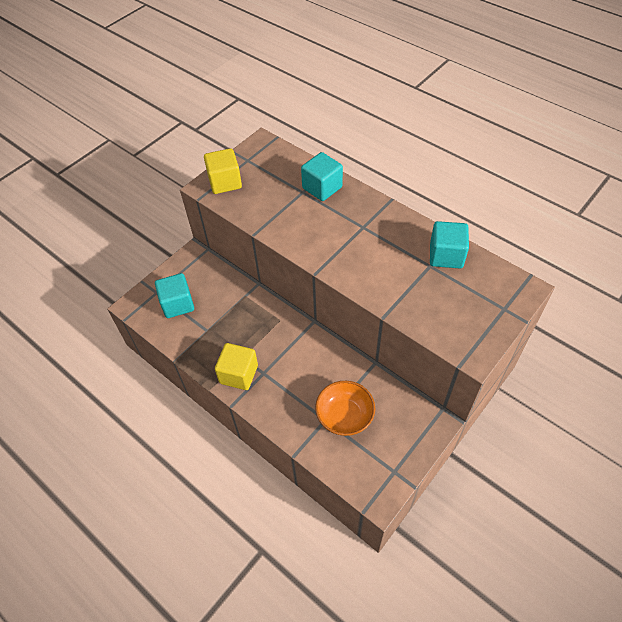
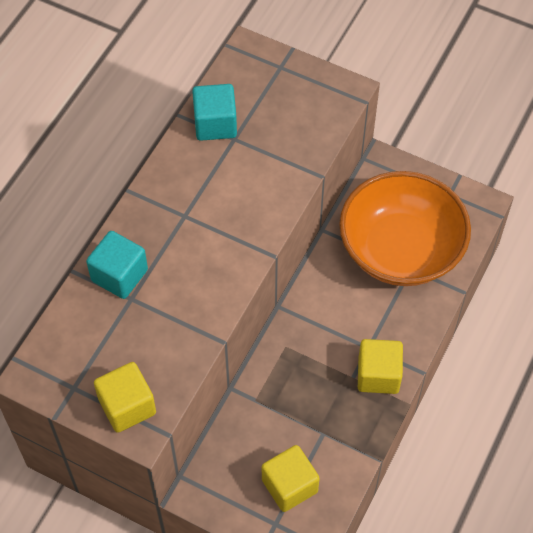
camera: 105 degrees left, 5 degrees up
(177, 304) = (289, 486): turquoise cube -> yellow cube
(344, 416) = (400, 249): orange bowl -> orange bowl, size x1.87

